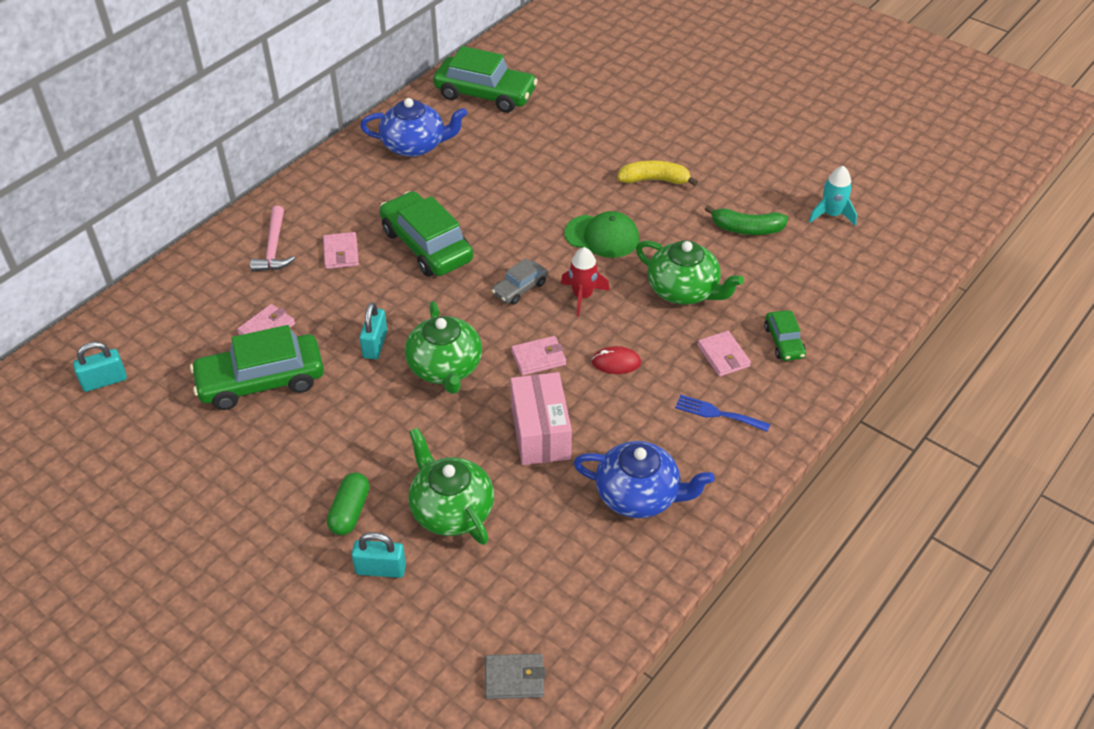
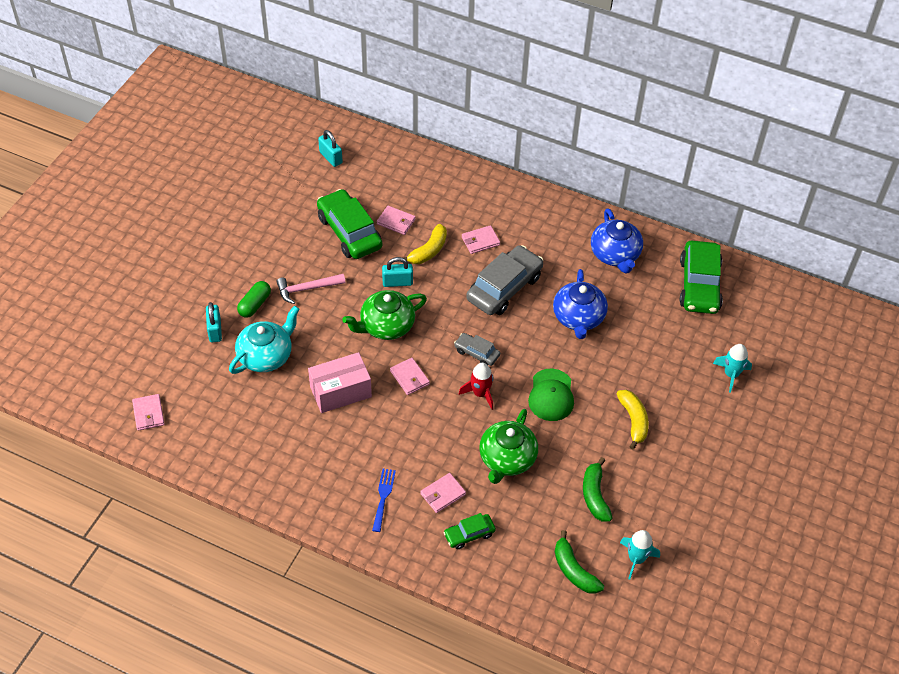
camera: 75 degrees right, 5 degrees up
(274, 248) = (473, 203): pink hammer -> pink hammer (307, 289)
(334, 304) = (428, 251): none -> yellow banana
(350, 511) = (255, 304): green capsule -> green capsule turned 60 degrees counterclockwise
(426, 245) = (504, 288): green car -> grey car
(451, 509) = (266, 356): green teapot -> turquoise teapot
(514, 678) = (148, 413): grey wallet -> pink wallet
(612, 99) = (731, 374): none -> turquoise rocket
(616, 362) = (417, 425): red mouse -> none
(639, 495) = (298, 458): blue teapot -> blue teapot (578, 318)
(841, 264) = (574, 570): none -> green banana

